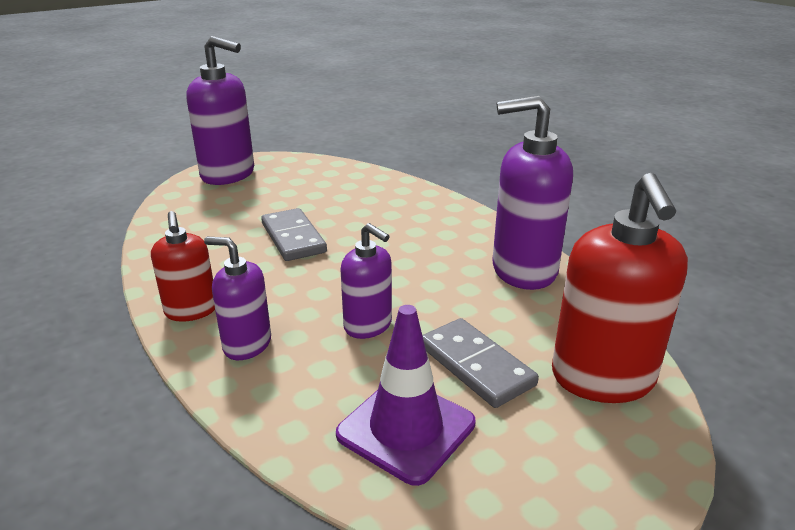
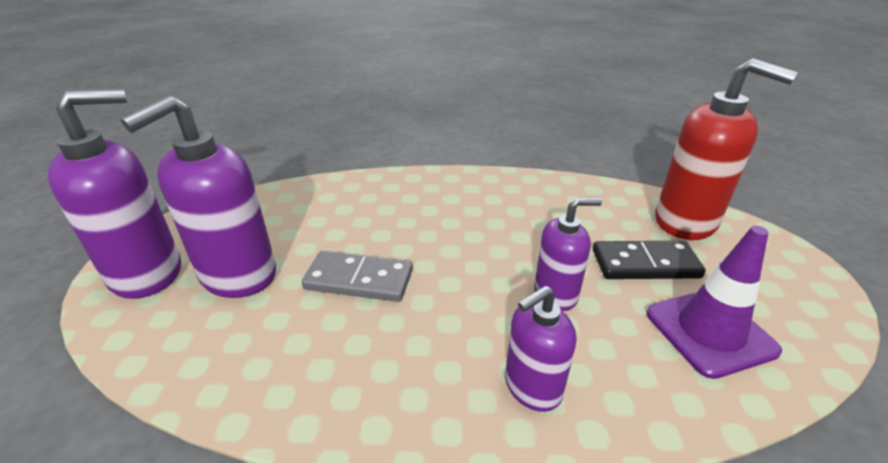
camera: 55 degrees left, 5 degrees up
(191, 311) = (430, 413): red soap dispenser -> none
(476, 365) = (645, 264): grey domino -> black domino
(523, 270) = (537, 191): purple soap dispenser -> purple soap dispenser (237, 275)

